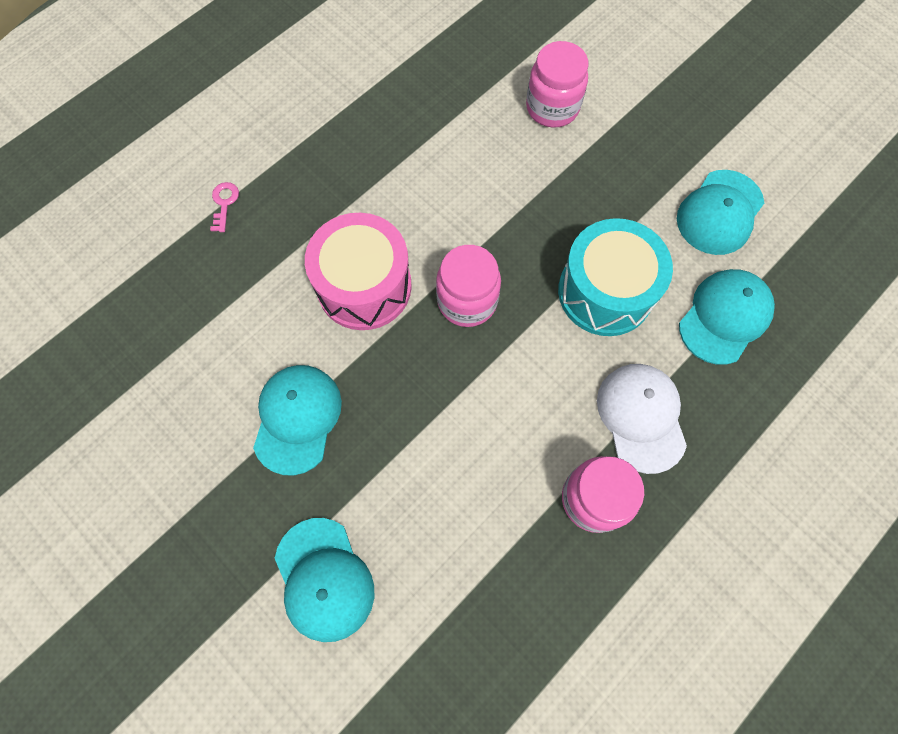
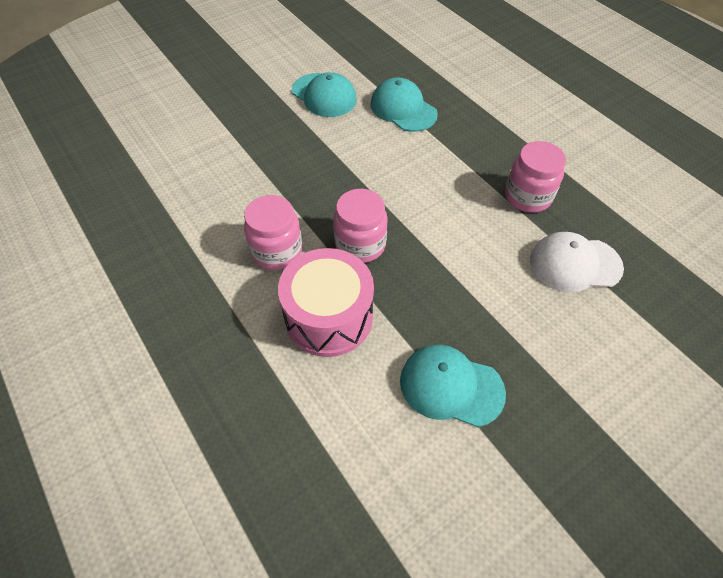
camera: 80 degrees left, 15 degrees down
(224, 203) = (196, 438): pink key -> none
(324, 579) = (596, 378): turquoise cap -> none
(552, 108) = (198, 164): pink jar -> pink jar (277, 251)
(605, 292) = (371, 163): turquoise drum -> none
(641, 417) = (470, 162): white cap -> white cap (574, 264)

